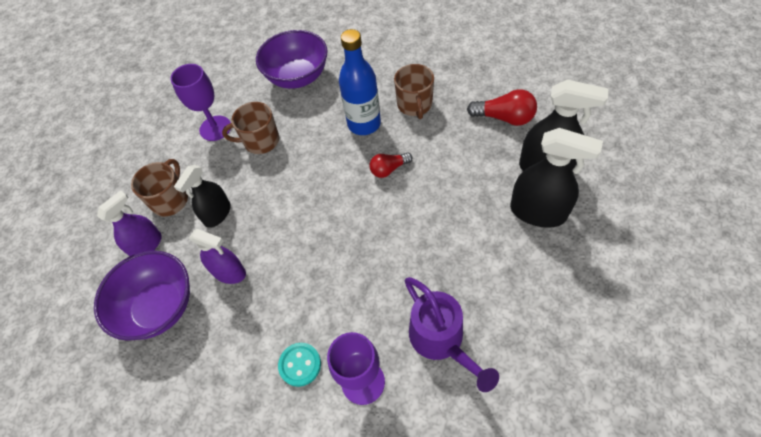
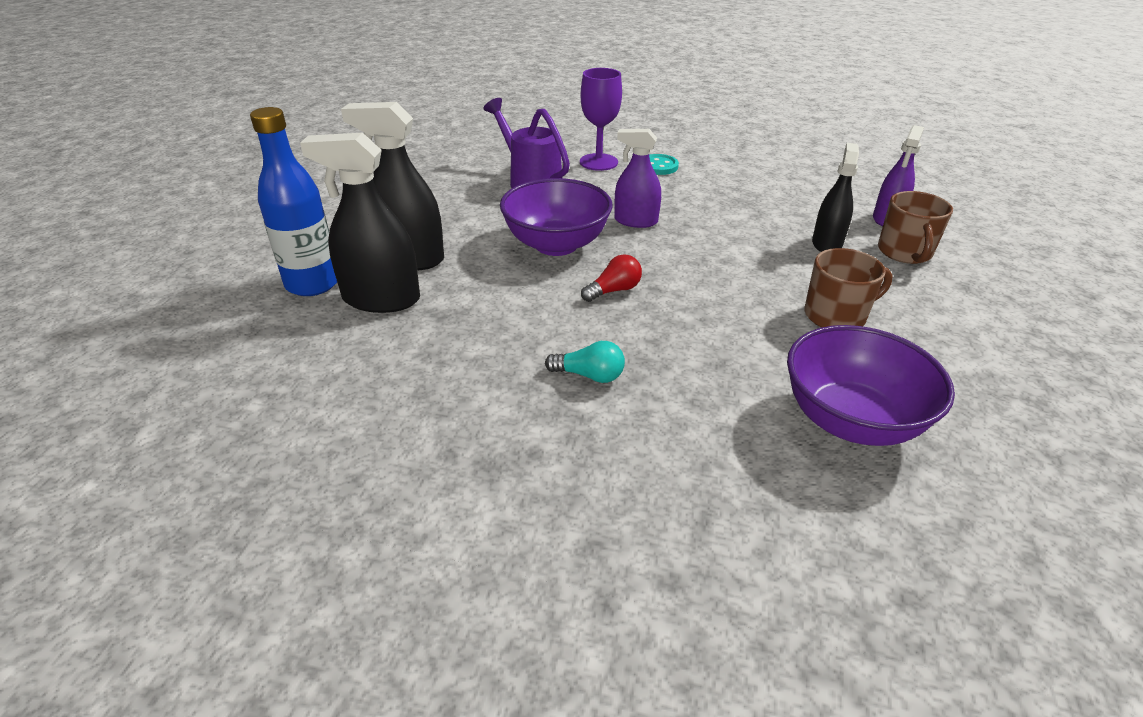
camera: 165 degrees right, 20 degrees down
(159, 307) = (822, 185): purple bowl -> purple bowl (556, 244)
(215, 128) = (931, 330): purple goblet -> none
(229, 272) = (769, 206): purple spray bottle -> purple spray bottle (635, 221)
(364, 124) = (673, 343): blue bottle -> blue bottle (312, 284)
(415, 105) = (589, 375): brown mug -> turquoise light bulb
(504, 118) = (426, 360): red light bulb -> none

